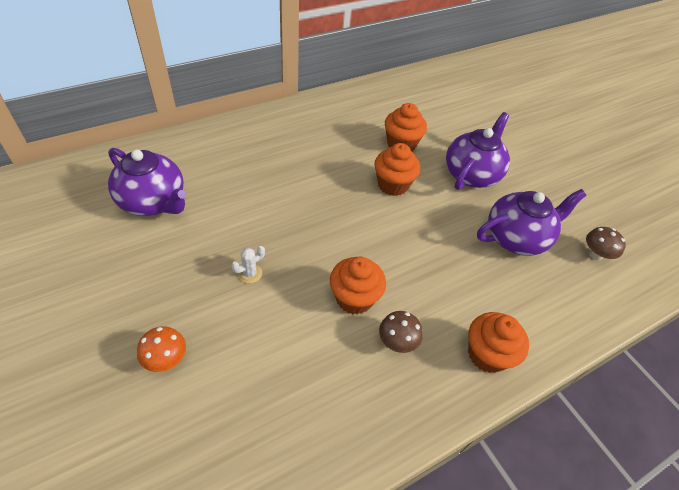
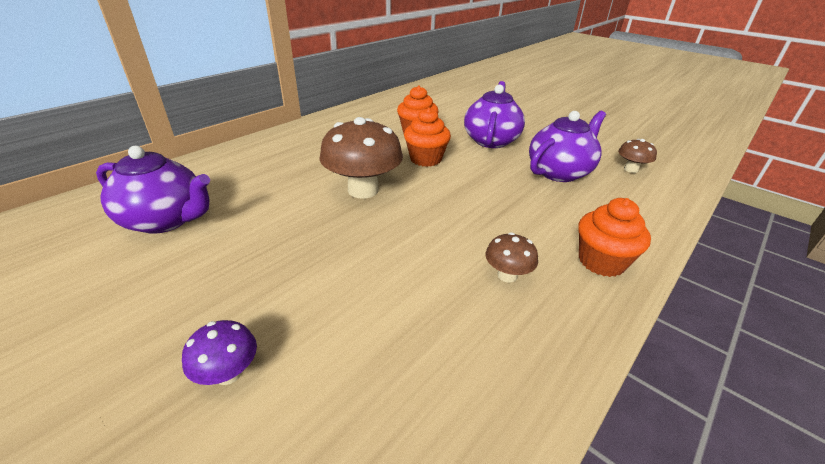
camera: 15 degrees left, 15 degrees down
(166, 359) = (228, 373): orange mushroom -> purple mushroom
(250, 273) = (310, 256): white cactus -> none
(319, 210) = (363, 190): none -> brown mushroom
(354, 298) = (439, 250): orange cupcake -> none

